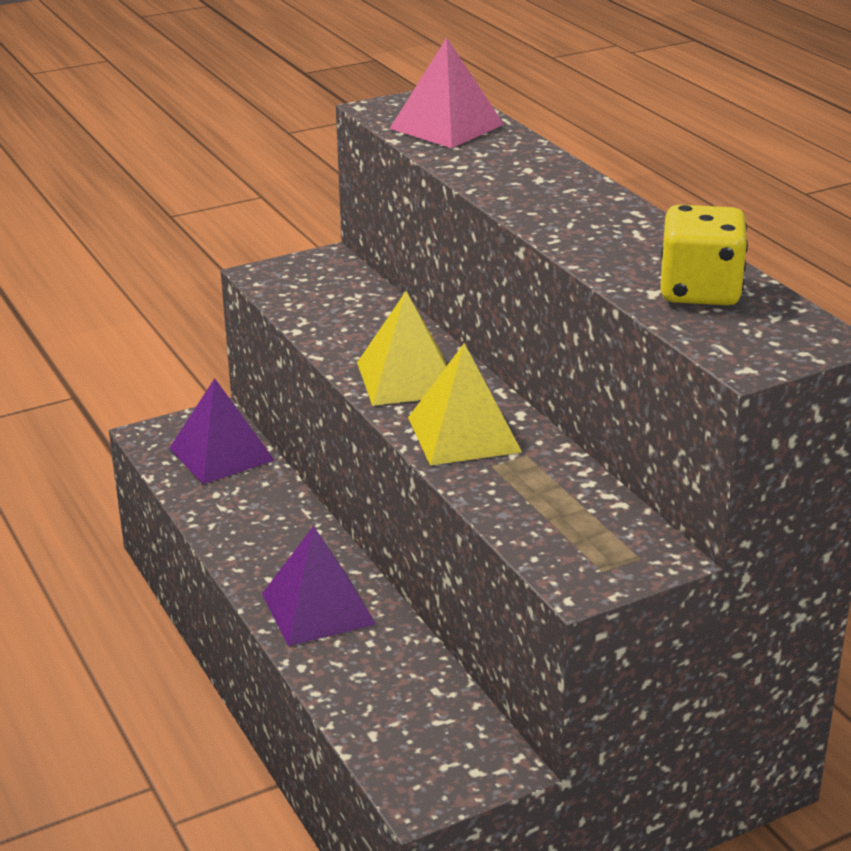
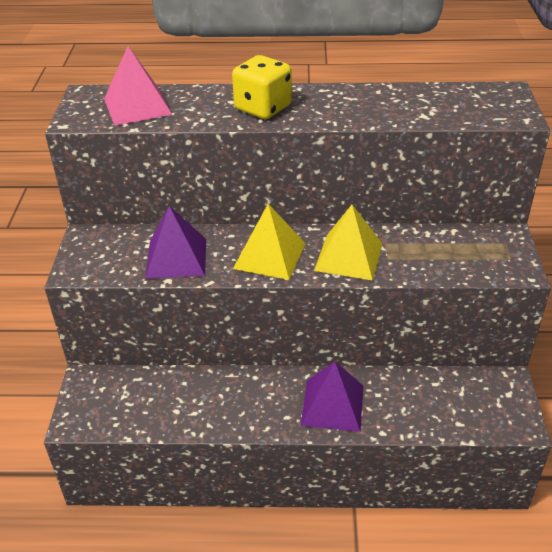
camera: 60 degrees left, 10 degrees up
(221, 454) = (133, 392): purple pyramid -> purple pyramid (176, 258)
(699, 291) = (434, 103): yellow dice -> yellow dice (263, 108)

